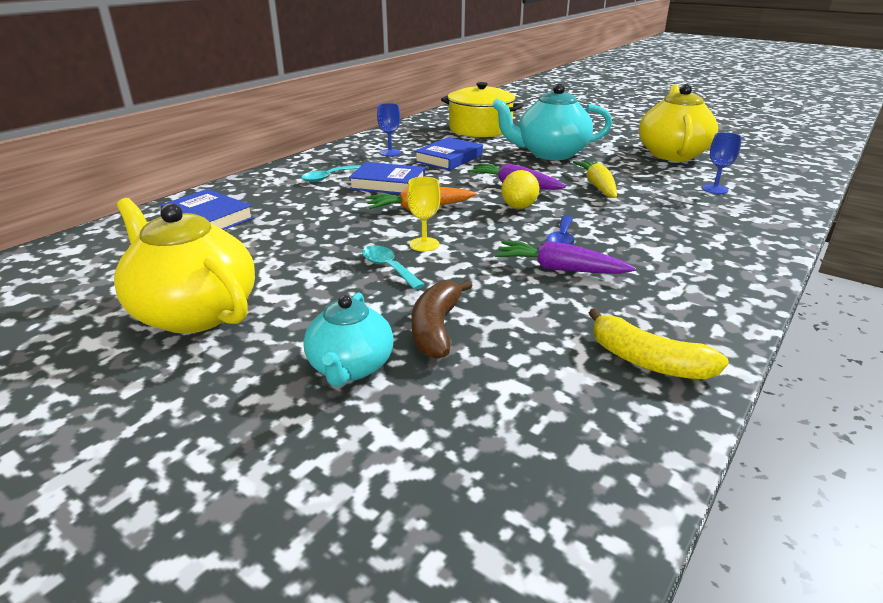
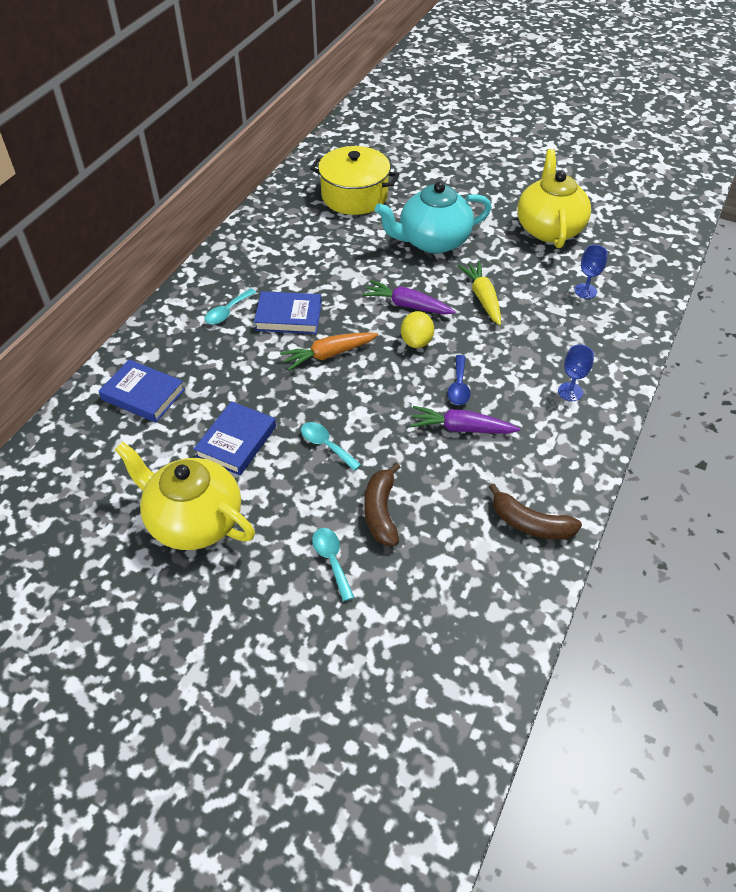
camera: 10 degrees left, 20 degrees up
(350, 367) = (331, 560): turquoise teapot -> turquoise spoon
(390, 152) = (273, 256): blue goblet -> blue goblet (570, 392)
(424, 244) = (347, 409): yellow goblet -> none
(449, 158) = (335, 262): blue book -> blue book (236, 442)
(648, 361) = (530, 524): yellow banana -> brown banana

